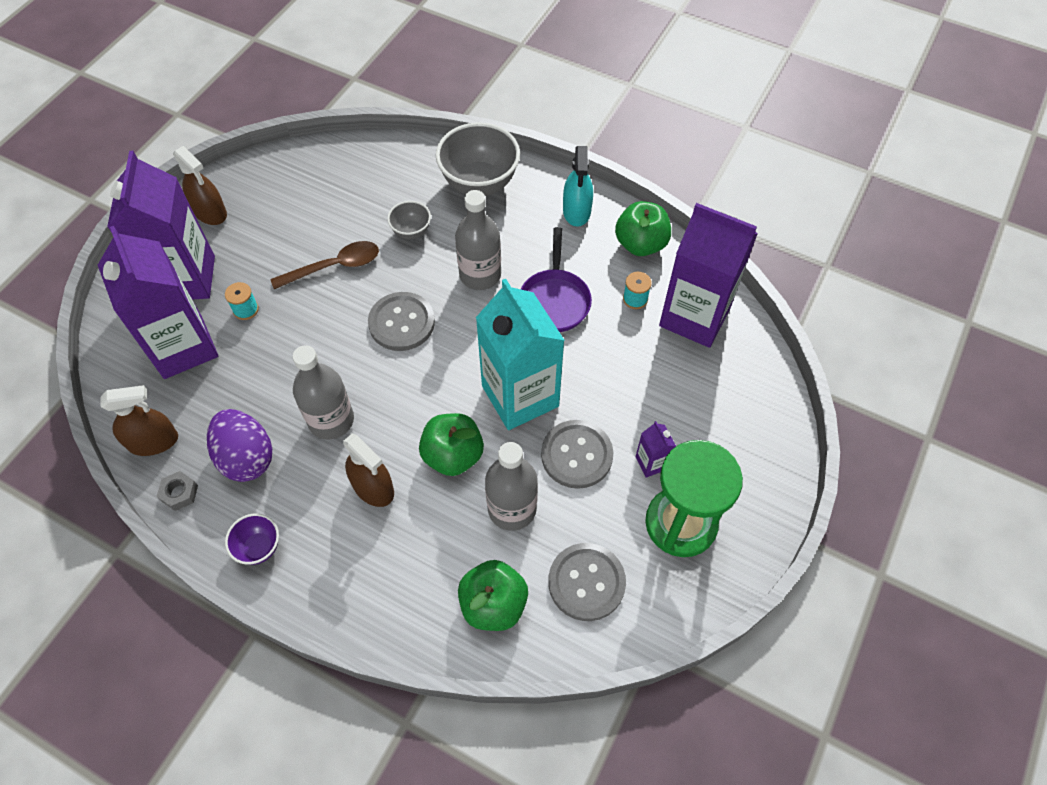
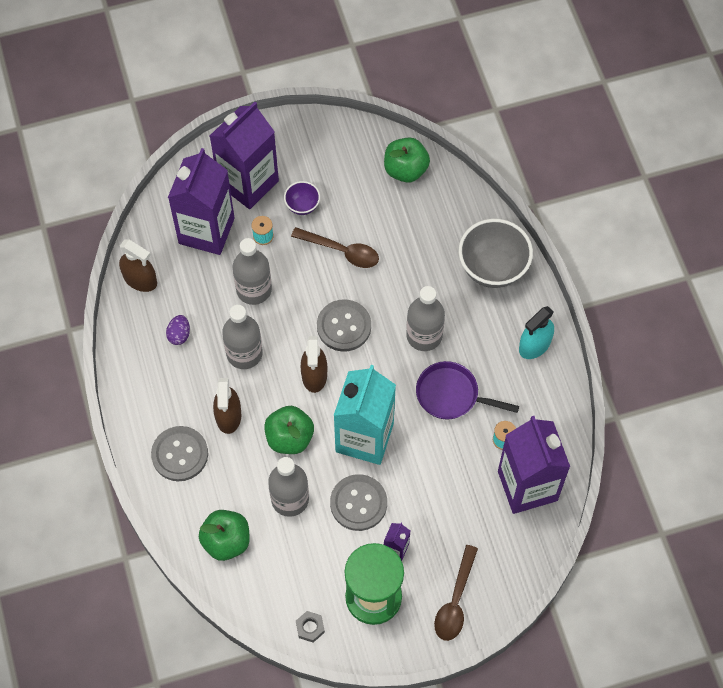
camera: 45 degrees right, 5 degrees up
(179, 493) = (127, 324): grey nut -> grey nut (310, 627)
(210, 212) = (304, 145): brown spray bottle -> brown spray bottle (314, 375)
(246, 457) = (179, 335): purple egg -> purple egg, size x0.53
(259, 547) = (139, 394): purple bowl -> purple bowl (302, 206)
(283, 359) = (254, 289): none -> grey bottle
(411, 231) = (412, 267): grey bowl -> none
(554, 300) = (451, 395): purple pan -> purple pan turned 60 degrees clockwise
(586, 582) = (286, 577): grey button -> grey button (180, 454)
(640, 244) = (550, 406): green apple -> green apple (405, 170)
(749, 459) = (455, 601): none -> brown spoon

